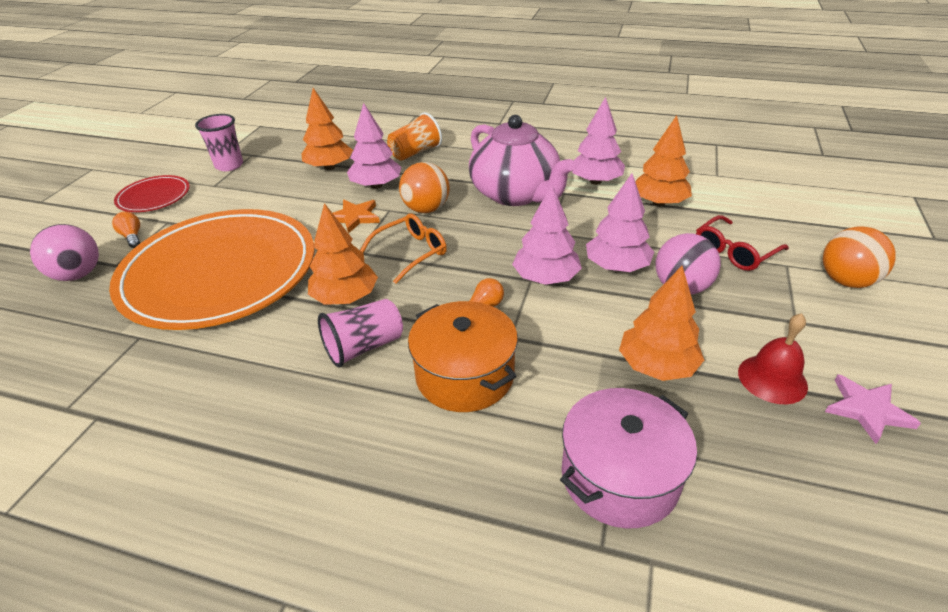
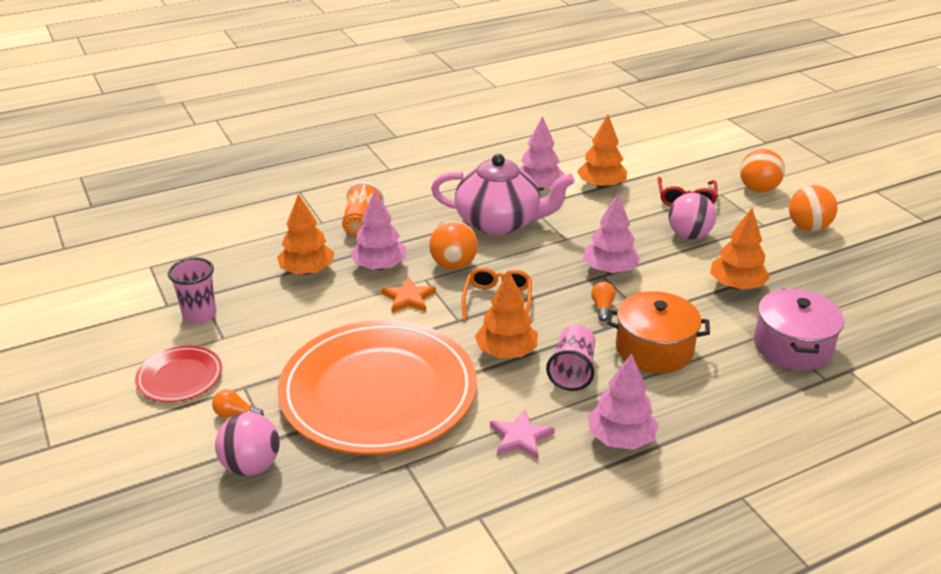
camera: 45 degrees left, 5 degrees down
(617, 266) = (638, 241): pink tree -> pink tree (620, 438)
(772, 379) = (791, 261): red bell -> none
(857, 353) = (808, 227): none -> orange ball
(867, 410) = (842, 253): pink star -> pink star (520, 437)

